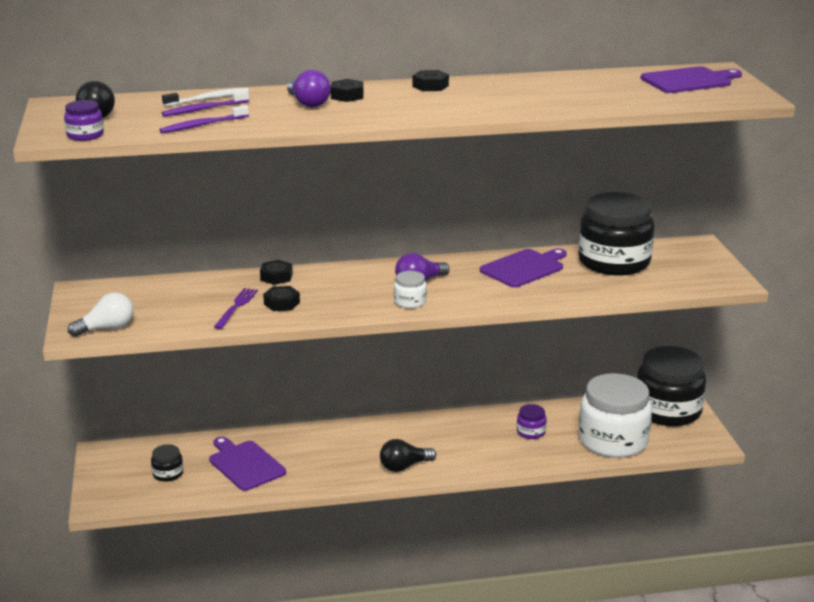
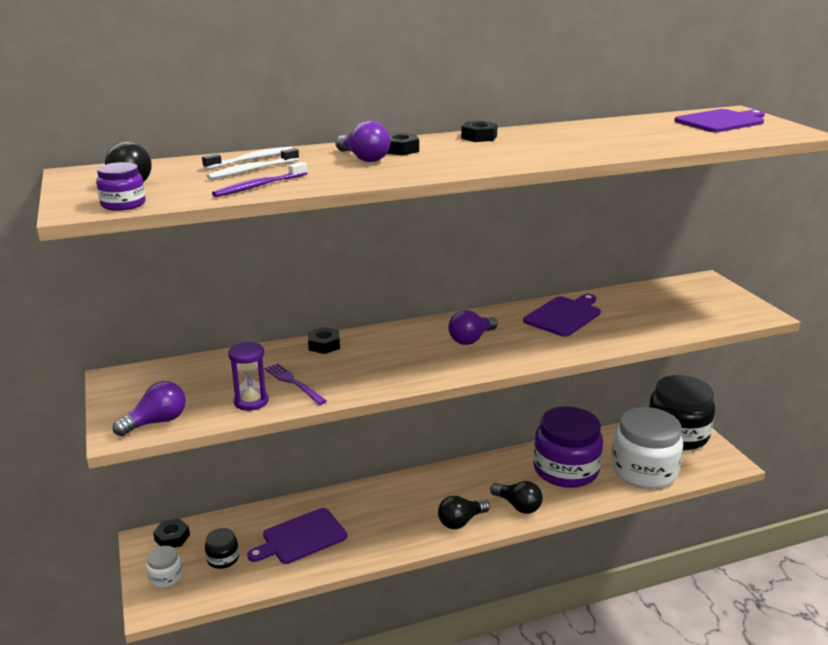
camera: 10 degrees left, 0 degrees up
(107, 328) = (156, 422): white light bulb -> purple light bulb
(193, 319) = (251, 401): none -> purple hourglass
(204, 109) = (252, 170): purple toothbrush -> white toothbrush
(236, 307) = (294, 383): purple fork -> purple fork turned 45 degrees counterclockwise
(245, 464) = (301, 537): purple cutting board -> purple cutting board turned 75 degrees counterclockwise
(282, 303) = (340, 374): black nut -> black nut (172, 537)
(410, 302) = (472, 361): white jar -> white jar (165, 577)
(467, 459) = (518, 506): none -> black light bulb
(531, 432) = (565, 469): purple jar -> purple jar, size x2.37
(614, 262) = (643, 303): black jar -> none

